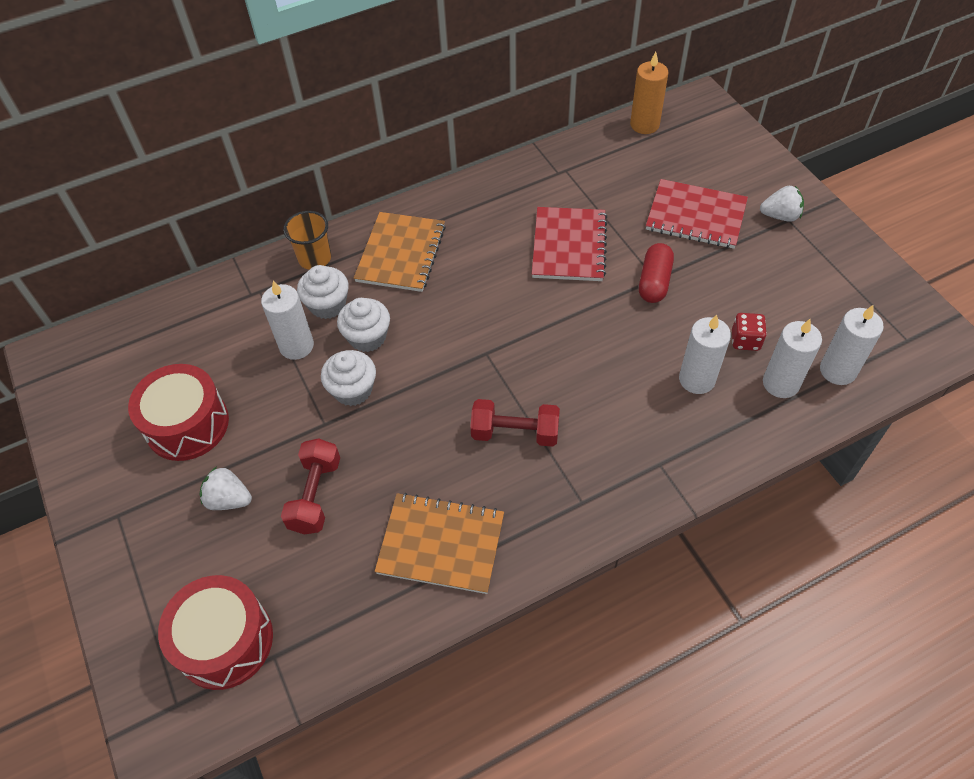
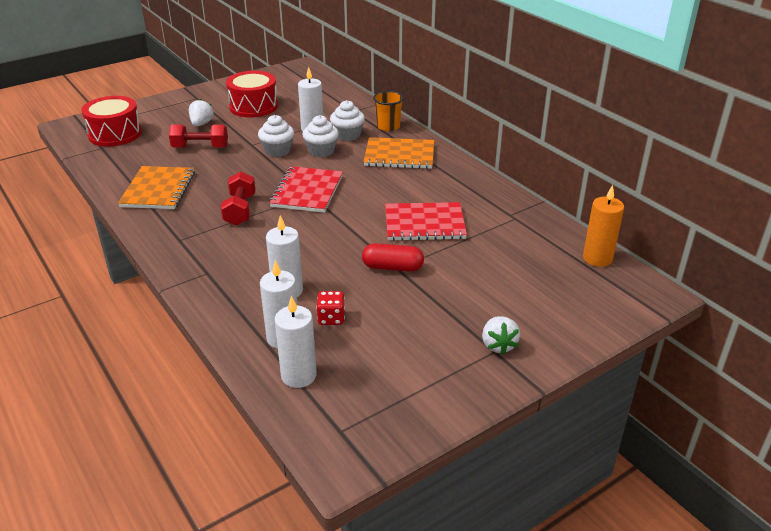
camera: 80 degrees right, 20 degrees down
(696, 216) = (480, 290): red notebook -> red notebook (307, 191)

